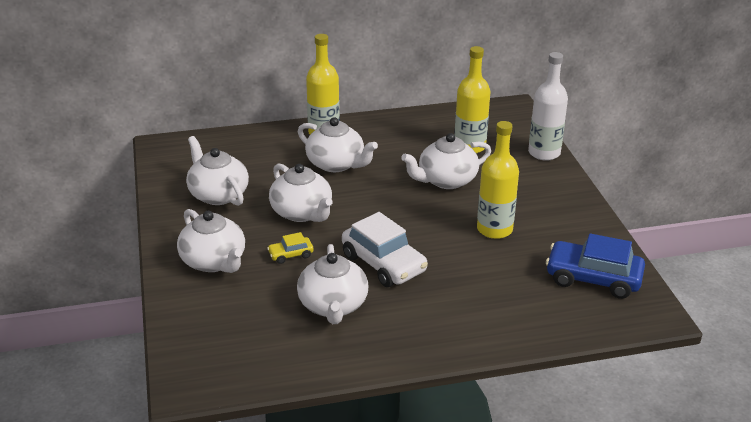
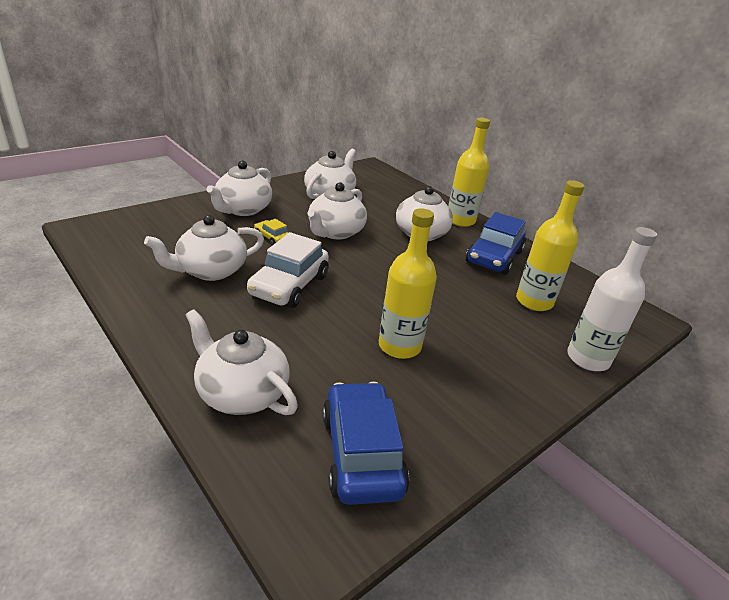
camera: 60 degrees right, 0 degrees up
(397, 140) = (494, 257): none -> blue car
(446, 180) = (457, 297): white teapot -> white teapot (241, 392)

